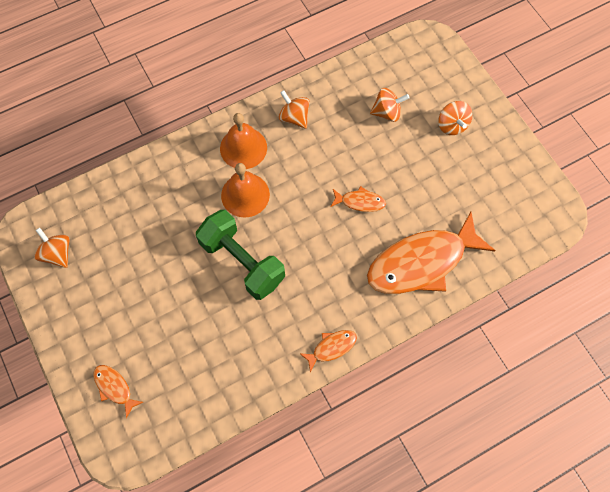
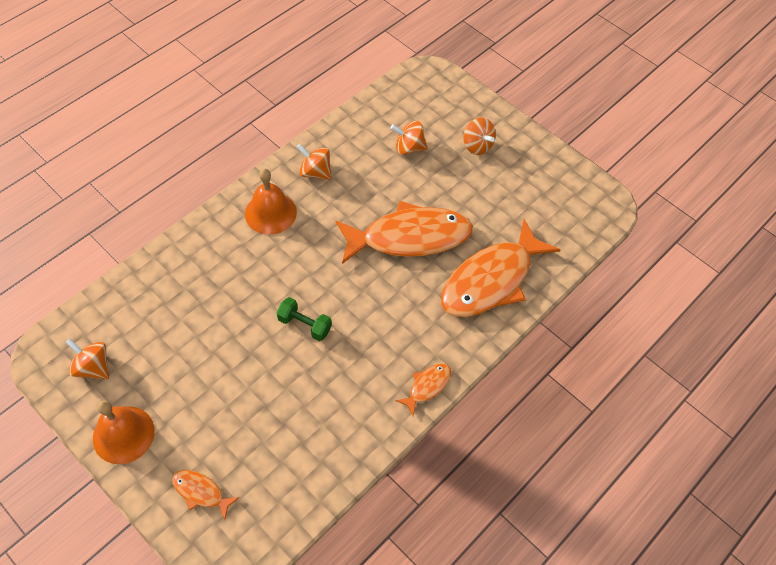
camera: 20 degrees left, 10 degrees down
(242, 261) = (304, 325): green dumbbell -> green dumbbell, size x0.52
(245, 195) = (287, 258): orange bell -> orange bell (123, 434)
(360, 202) = (409, 237): orange fish -> orange fish, size x2.31
(387, 112) = (409, 148): orange spinning top -> orange spinning top turned 150 degrees counterclockwise

